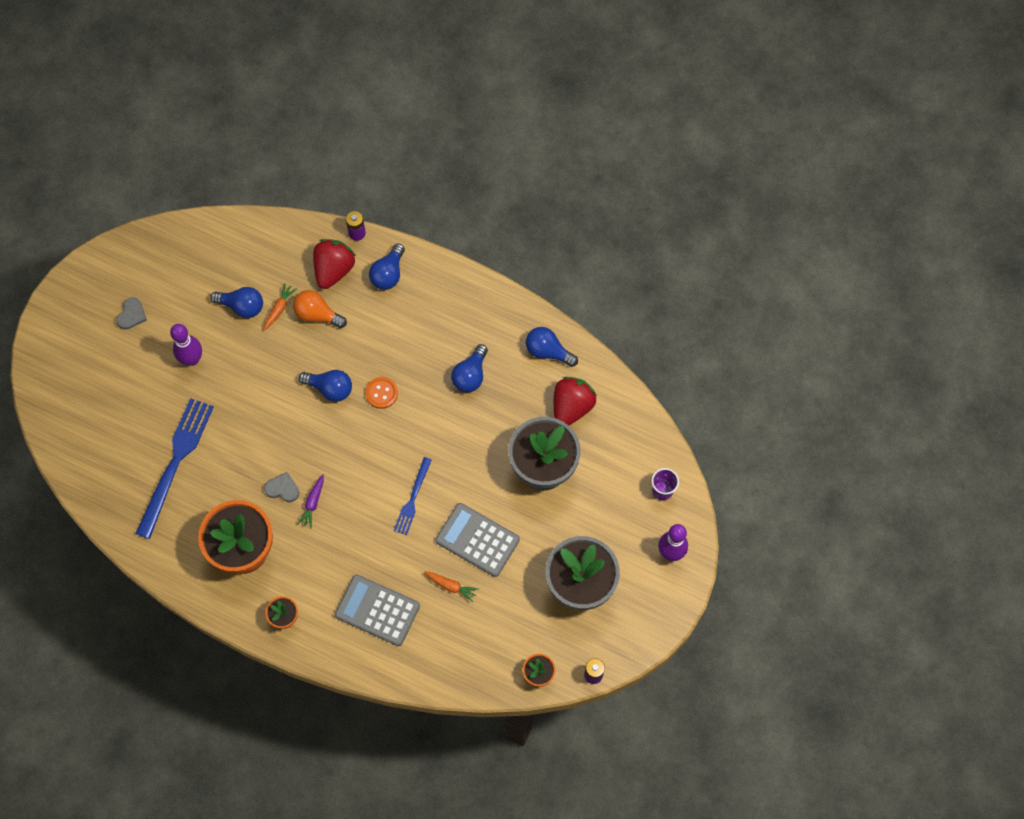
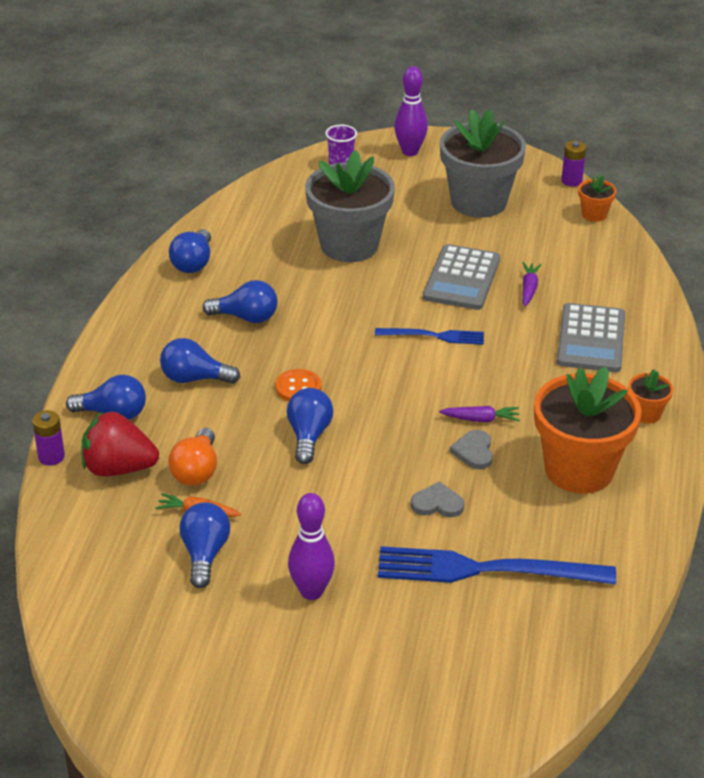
camera: 105 degrees left, 30 degrees down
(131, 315) = (256, 686): grey heart -> grey heart (437, 503)
(411, 329) = (194, 378): none -> blue light bulb
(451, 586) = (529, 289): orange carrot -> purple carrot
(572, 407) = (262, 236): red strawberry -> none

